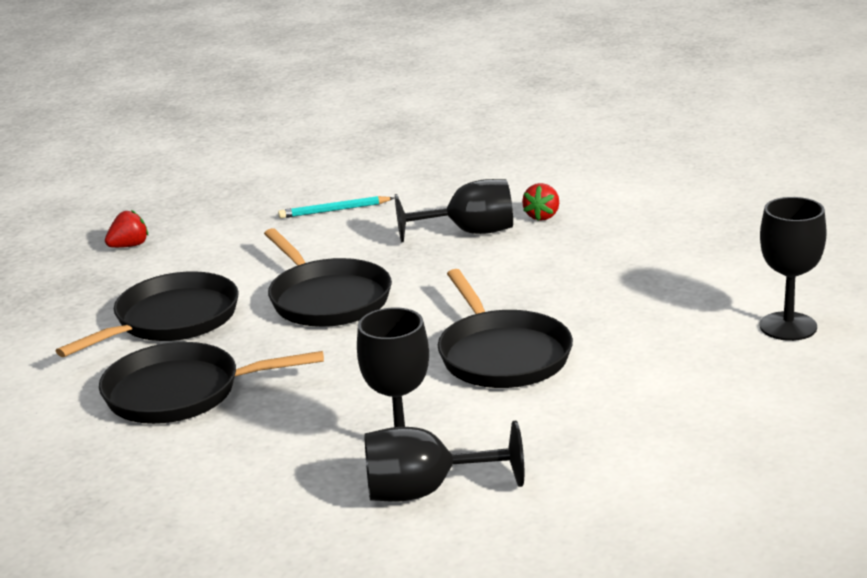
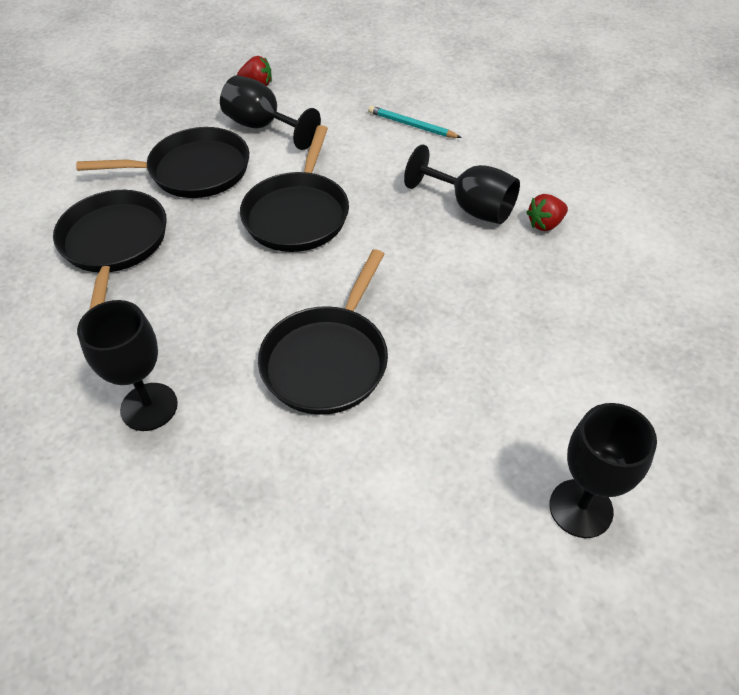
camera: 40 degrees right, 25 degrees up
(180, 393) = (114, 244): black pan -> black pan turned 45 degrees clockwise
(425, 491) = (107, 465): black goblet -> black goblet (263, 126)

